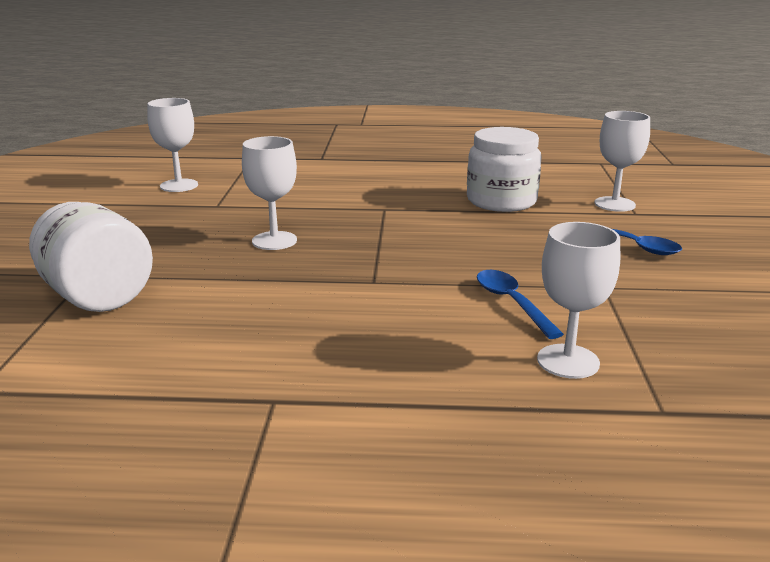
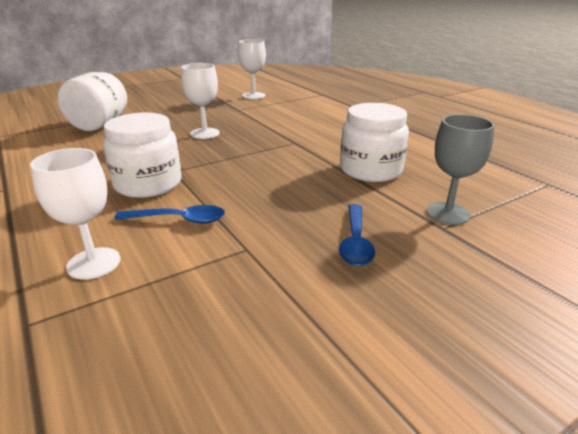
camera: 55 degrees right, 5 degrees up
(395, 302) = (148, 184): none -> white jar
(512, 303) = (178, 220): blue spoon -> blue spoon turned 60 degrees clockwise
(614, 204) = (447, 213): white goblet -> grey goblet

